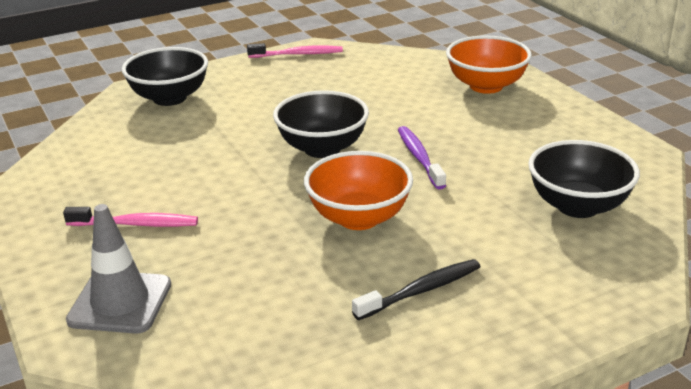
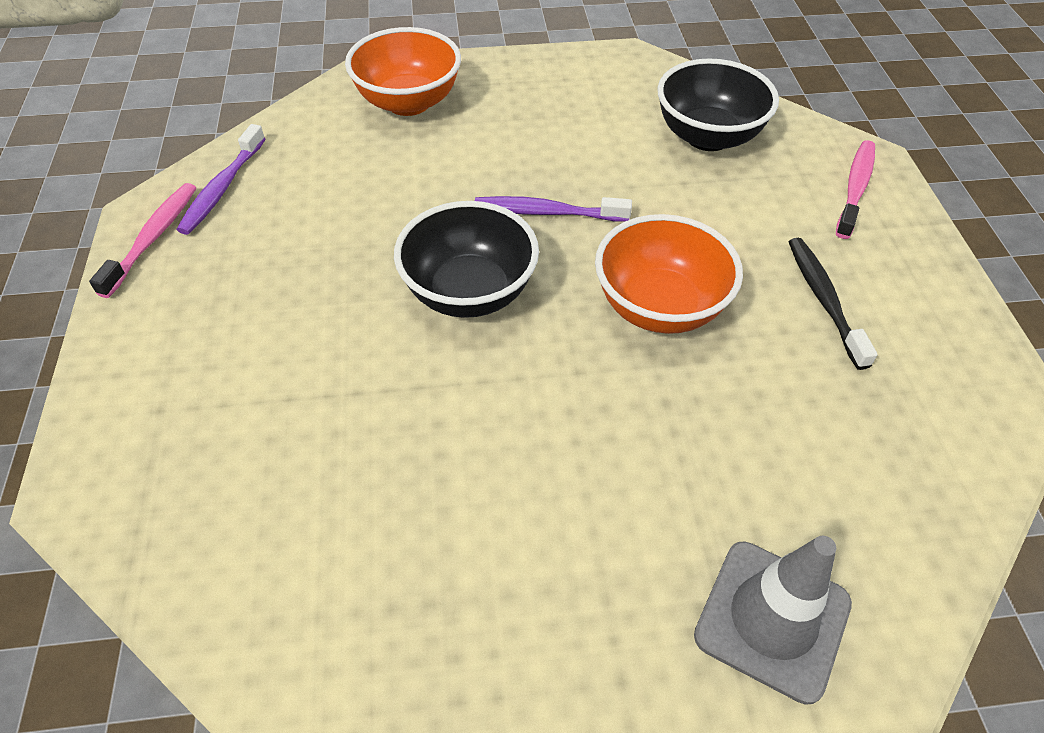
camera: 70 degrees left, 20 degrees up
(136, 224) = (569, 563): pink toothbrush -> pink toothbrush (855, 188)
(169, 98) = (167, 438): black bowl -> none
(351, 58) = (222, 188): none -> purple toothbrush

